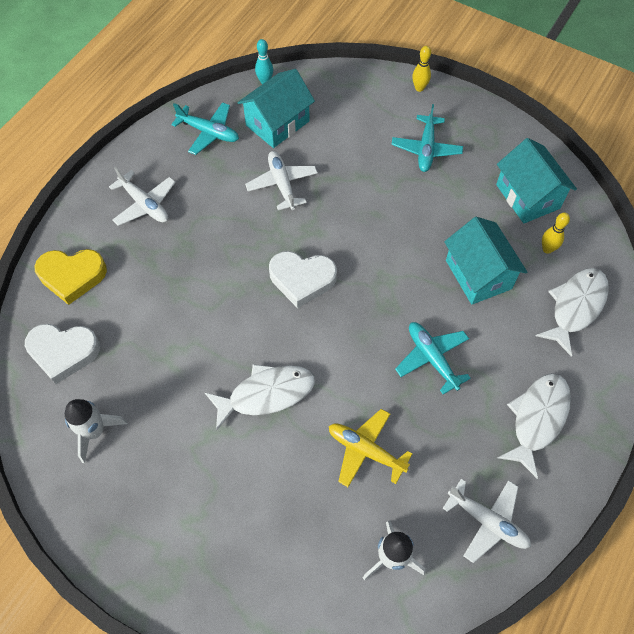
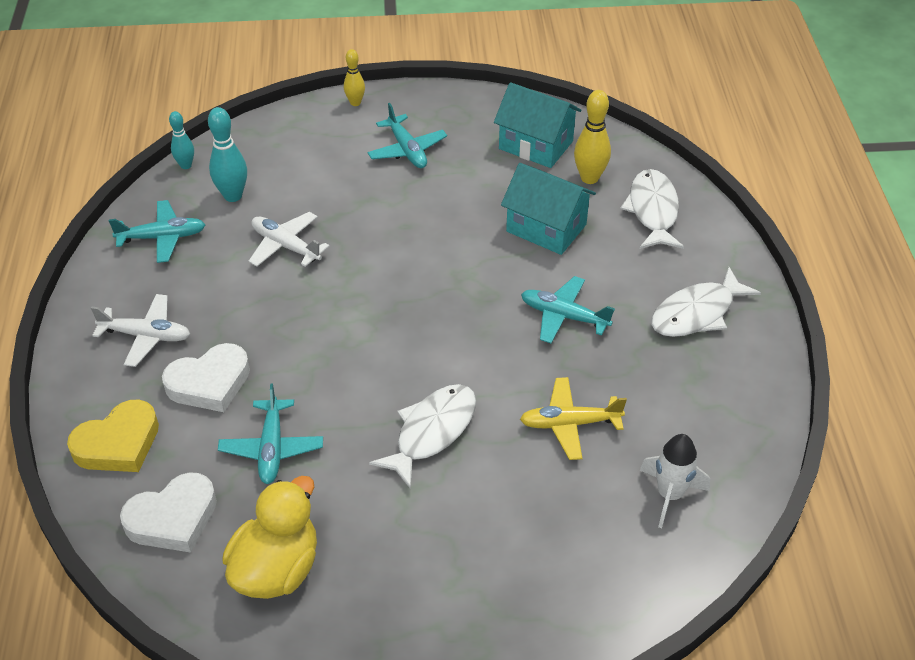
camera: 35 degrees left, 15 degrees down
(95, 431) = (277, 569): white rocket -> yellow duck
(157, 339) = (272, 448): none -> turquoise plane
(277, 123) = (233, 196): turquoise house -> turquoise bowling pin
(302, 279) = (380, 317): white heart -> white heart (209, 383)
(487, 521) = (725, 416): white plane -> none
(537, 419) = (696, 313): white fish -> white fish turned 120 degrees counterclockwise
(547, 249) = (589, 178): yellow bowling pin -> yellow bowling pin, size x1.58

